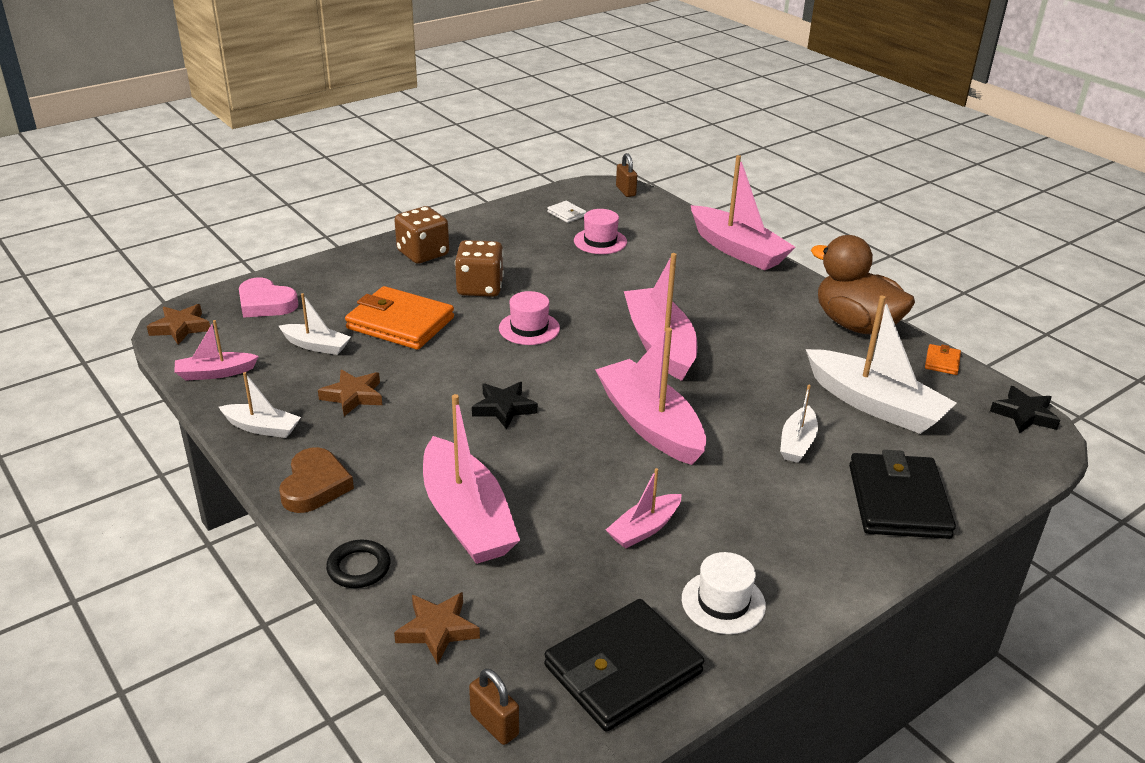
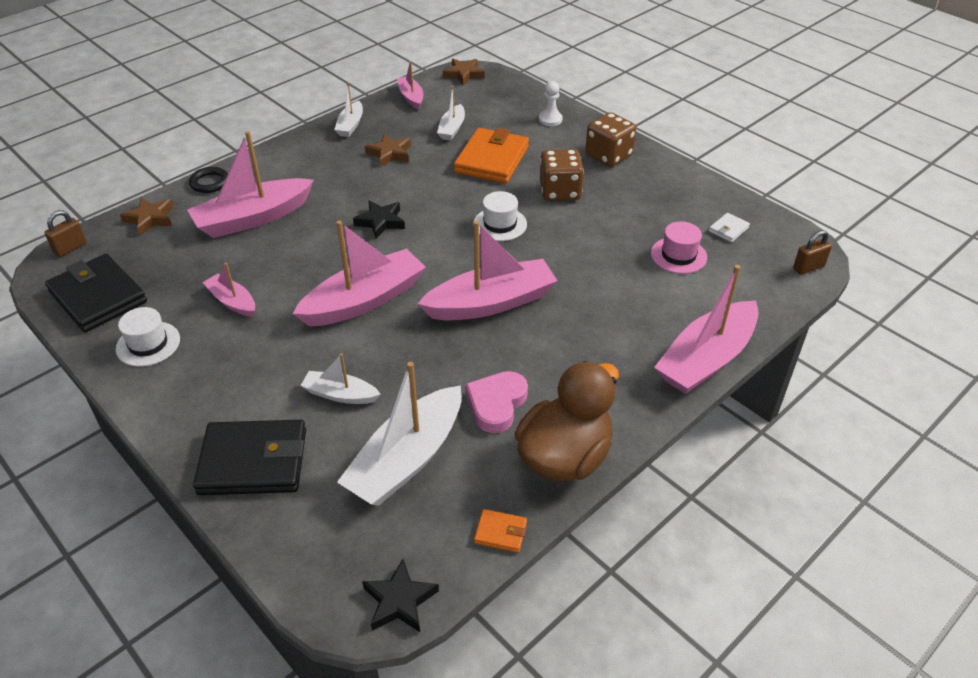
camera: 85 degrees right, 10 degrees up
(265, 303) = (504, 99): pink heart -> pink heart (496, 404)
(315, 485) = (289, 155): brown heart -> none
(331, 278) = (550, 119): none -> white pawn
(529, 328) = (500, 224): pink hat -> white hat

